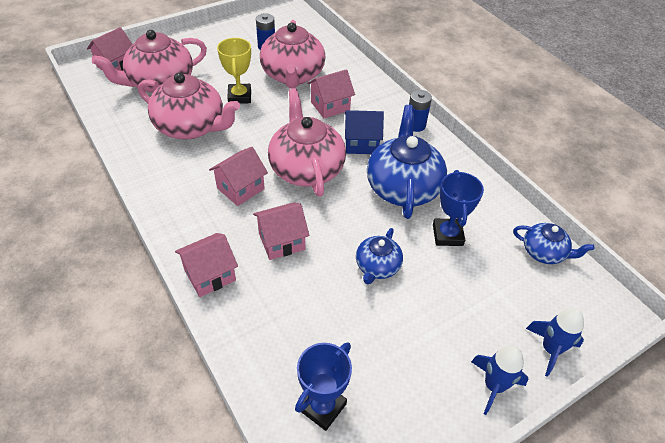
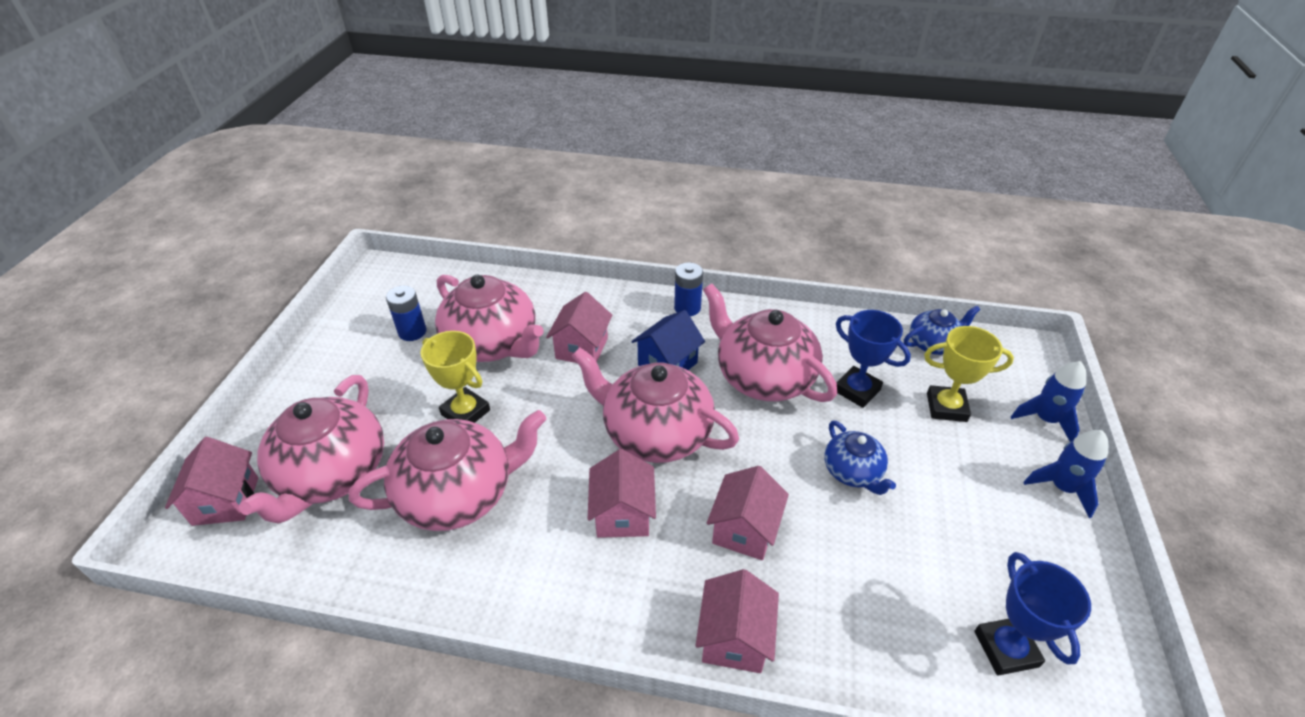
camera: 45 degrees left, 5 degrees down
(403, 187) = (763, 377): blue teapot -> pink teapot
(491, 287) = (946, 407): none -> yellow trophy

